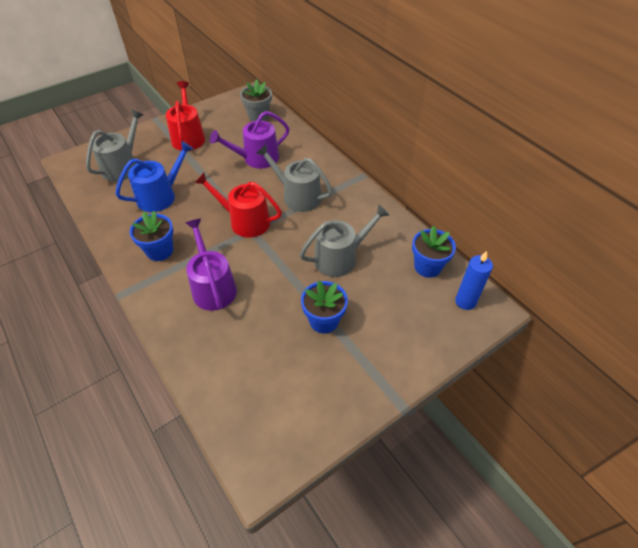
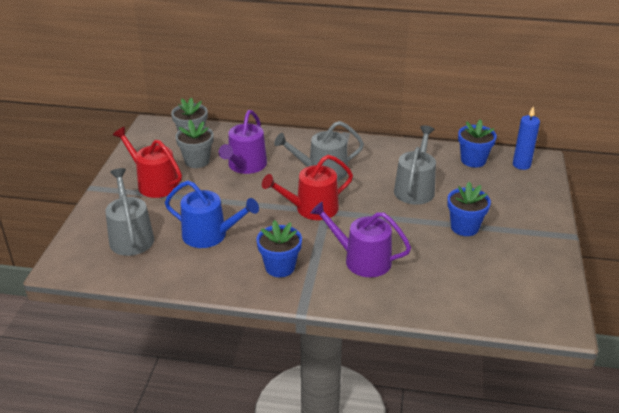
camera: 45 degrees left, 15 degrees down
(160, 196) = (210, 235): blue watering can -> blue watering can turned 105 degrees clockwise
(234, 136) = (197, 161): none -> grey flower pot

